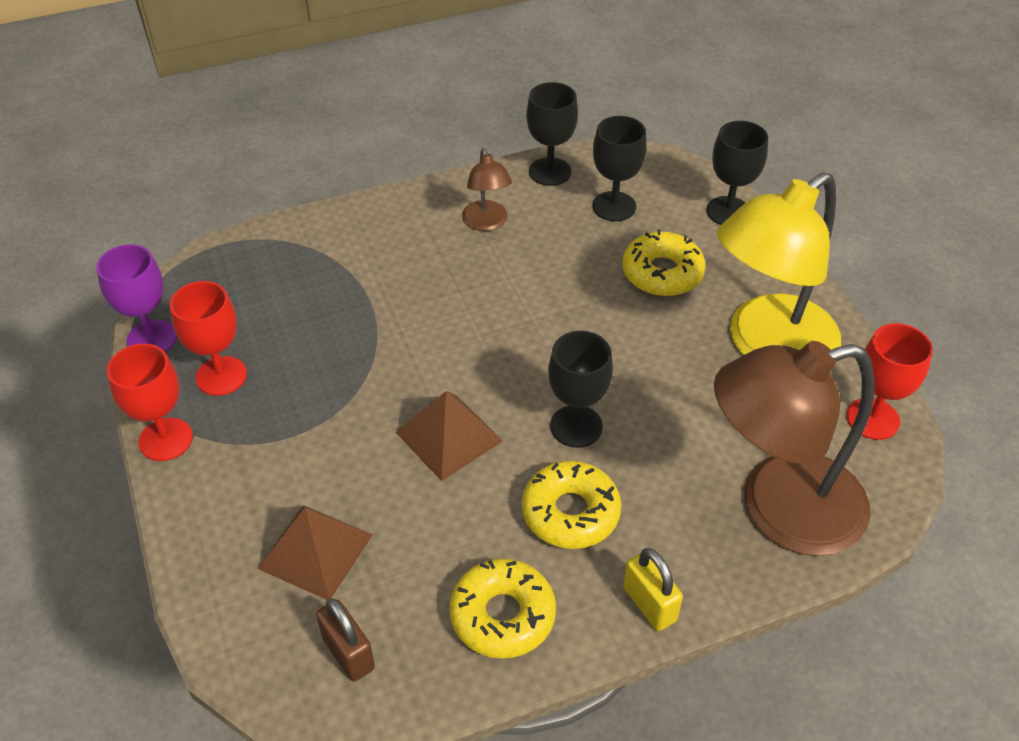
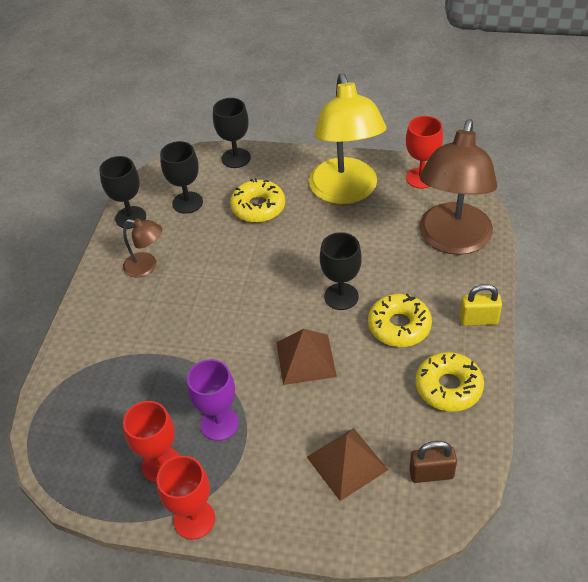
camera: 55 degrees left, 0 degrees up
(151, 339) = (90, 497): purple goblet -> purple goblet (219, 424)

